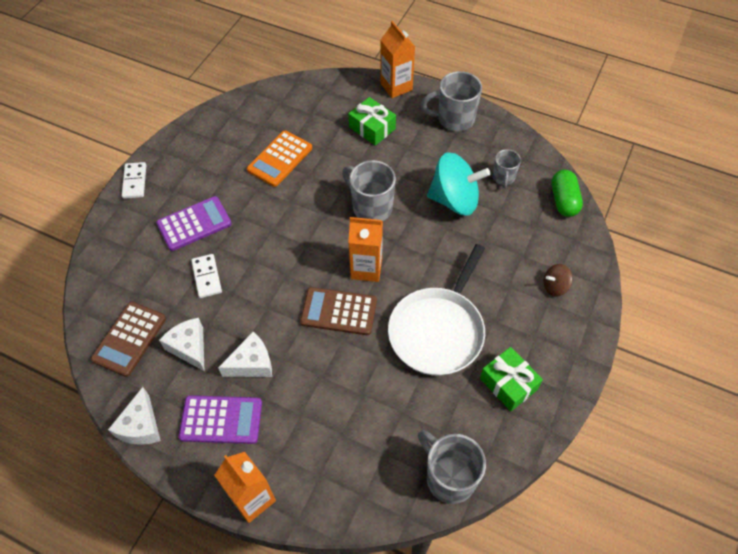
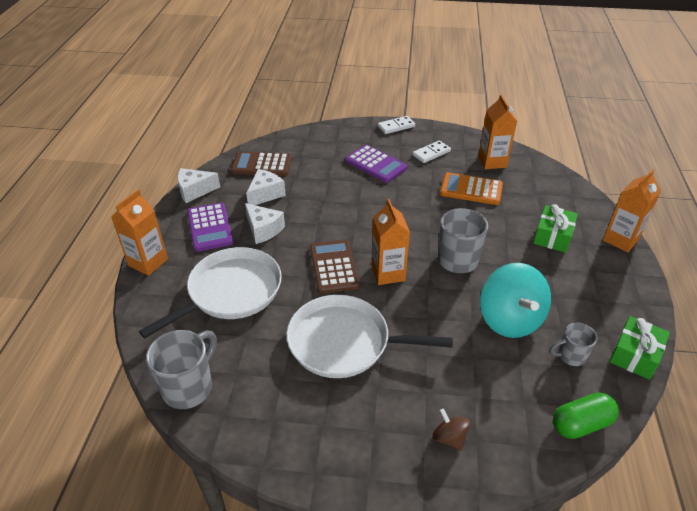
camera: 70 degrees right, 15 degrees down
(207, 277) = (331, 184): white domino -> white domino (431, 153)
(246, 125) = (492, 162): none -> orange carton
(336, 416) = (231, 292): none -> white pan
(454, 119) = (618, 294): grey mug -> none
(508, 384) = (305, 416): green gift -> green gift (635, 355)

